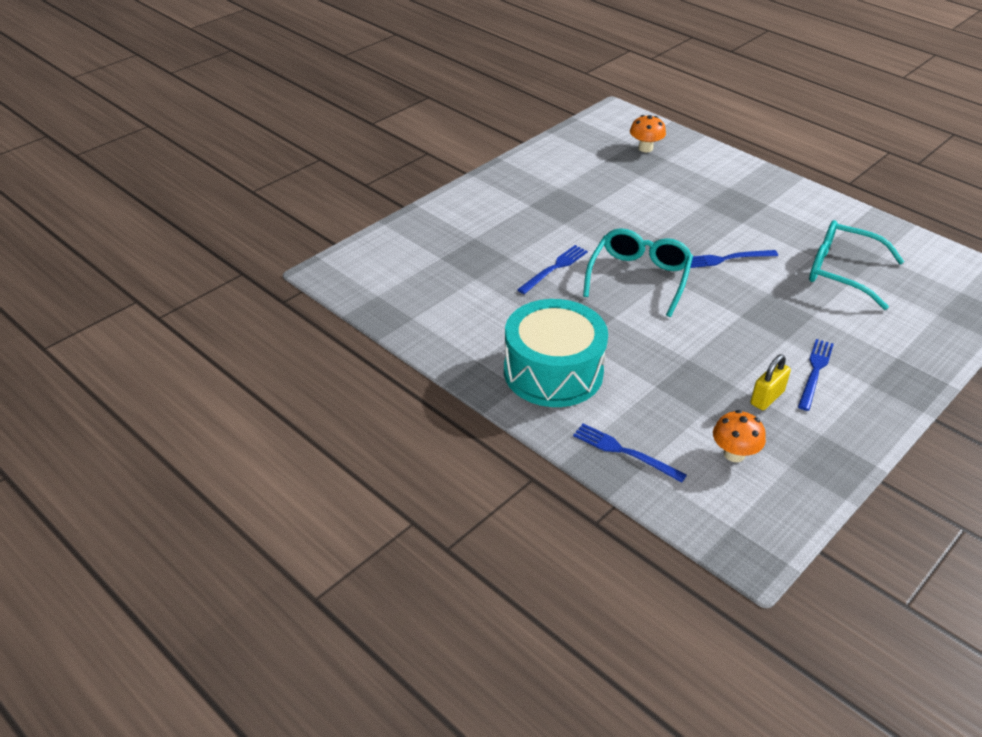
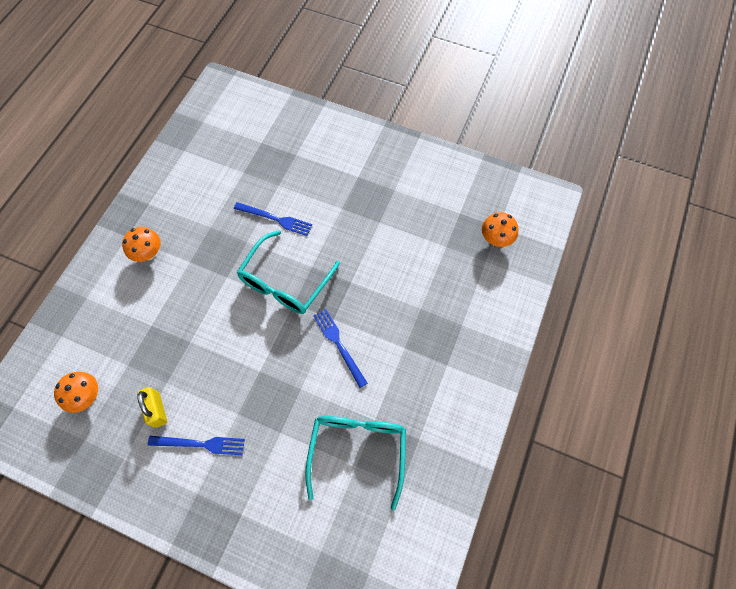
camera: 70 degrees right, 25 degrees up
(553, 372) = (148, 253): turquoise drum -> orange mushroom
(625, 452) = (74, 321): blue fork -> none
(639, 278) = (285, 282): turquoise glasses -> turquoise glasses turned 120 degrees clockwise
(767, 398) = (157, 410): yellow padlock -> yellow padlock turned 45 degrees clockwise

